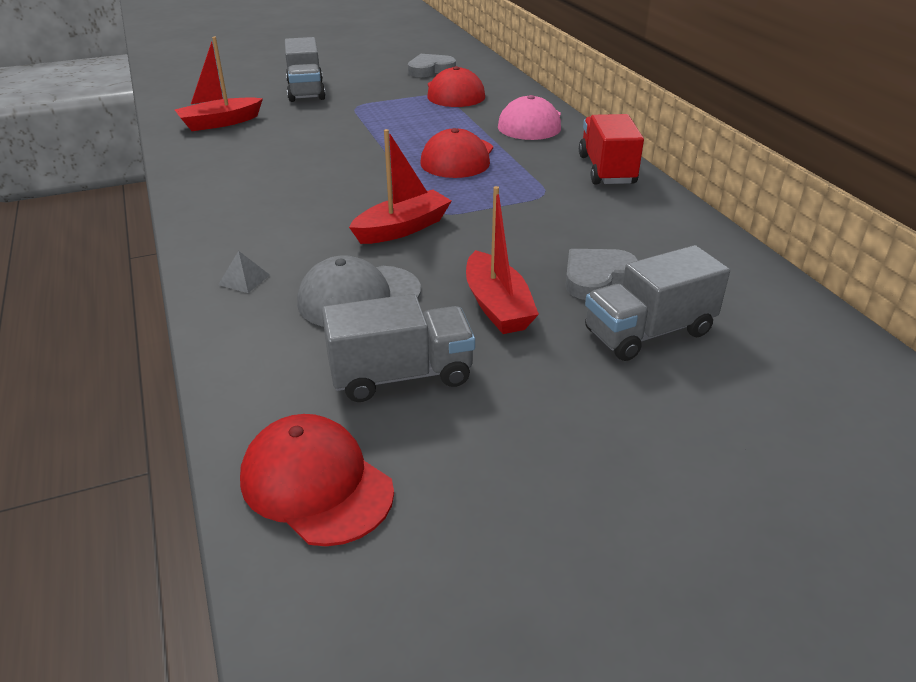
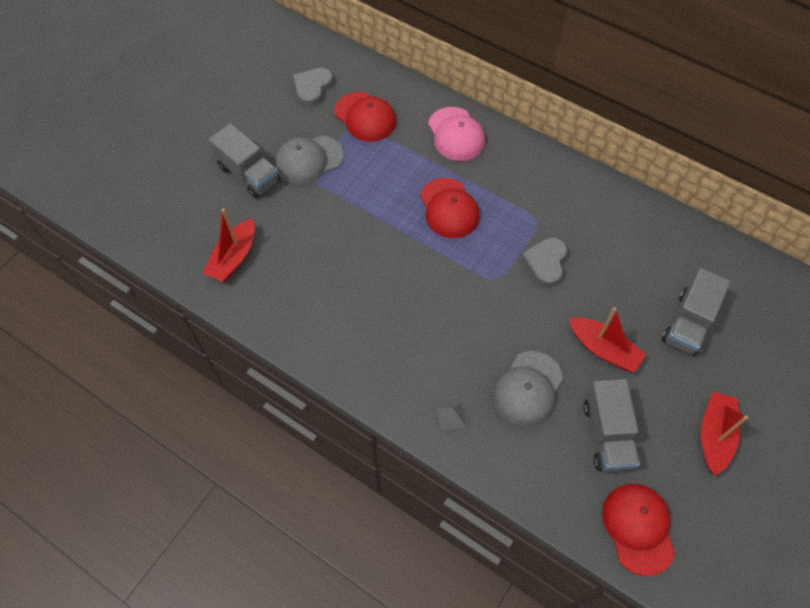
camera: 35 degrees left, 25 degrees up
(316, 484) = (638, 528): red cap -> red cap turned 75 degrees clockwise
(368, 98) = (309, 160): none -> grey cap
(401, 375) = (607, 434): grey truck -> grey truck turned 135 degrees clockwise
(402, 228) = (489, 309): red boat -> red boat (714, 435)
(597, 278) = (630, 291): grey heart -> grey heart (545, 263)
(606, 170) = (550, 170): red truck -> none

